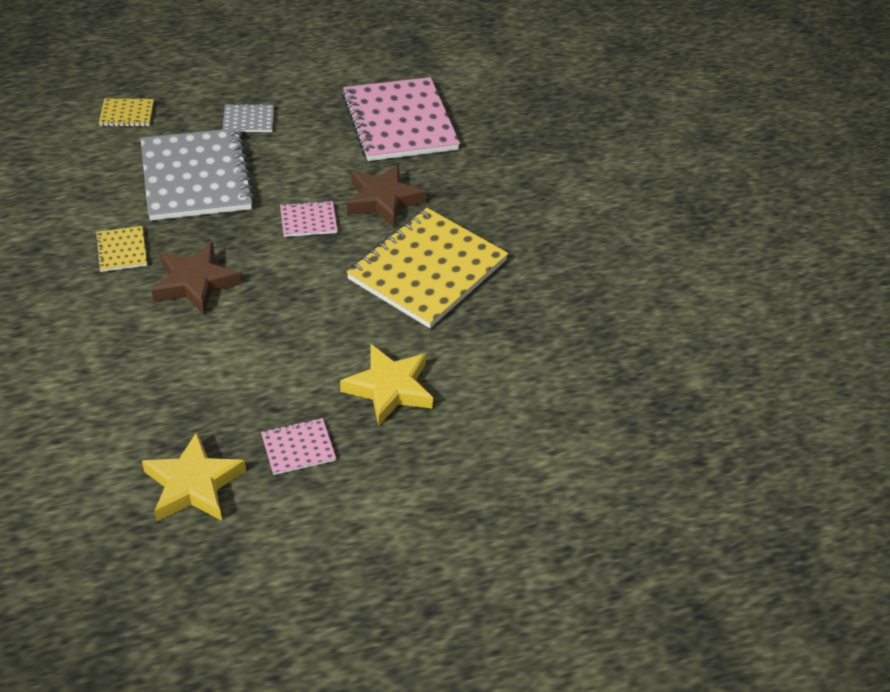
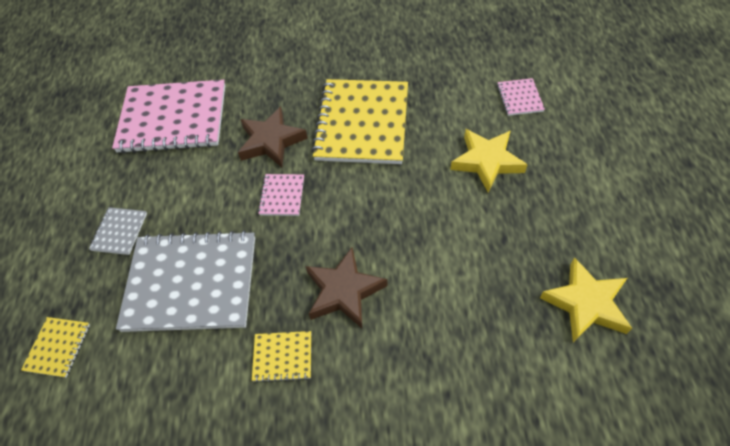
camera: 70 degrees left, 10 degrees up
(298, 448) = (546, 226): pink notebook -> pink notebook (519, 98)
(427, 270) = (362, 123): yellow notebook -> yellow notebook turned 45 degrees clockwise

